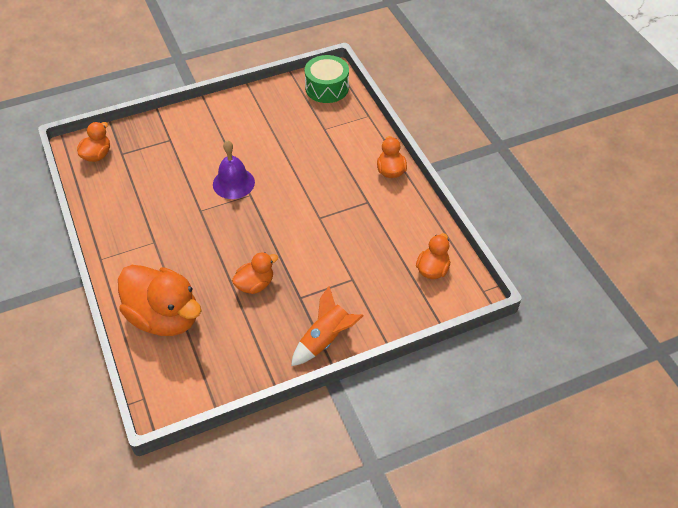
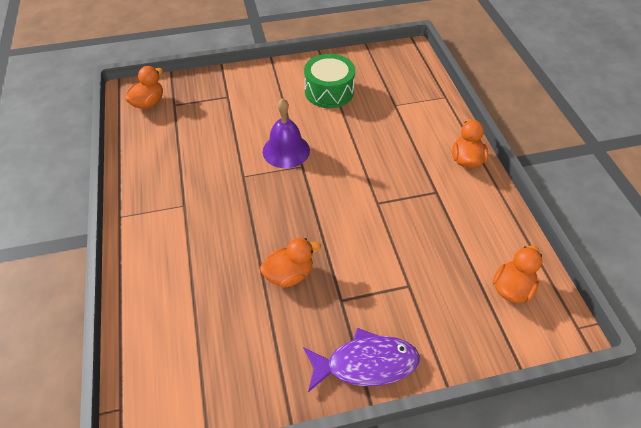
camera: 10 degrees right, 0 degrees up
(164, 317) = (173, 299): orange duck -> none
(325, 339) = (366, 363): orange rocket -> purple fish
(327, 88) = (402, 64): green drum -> green drum (329, 91)

